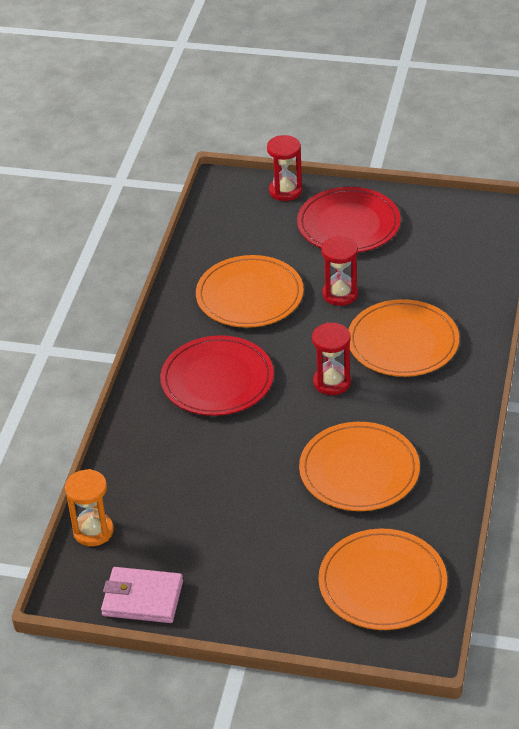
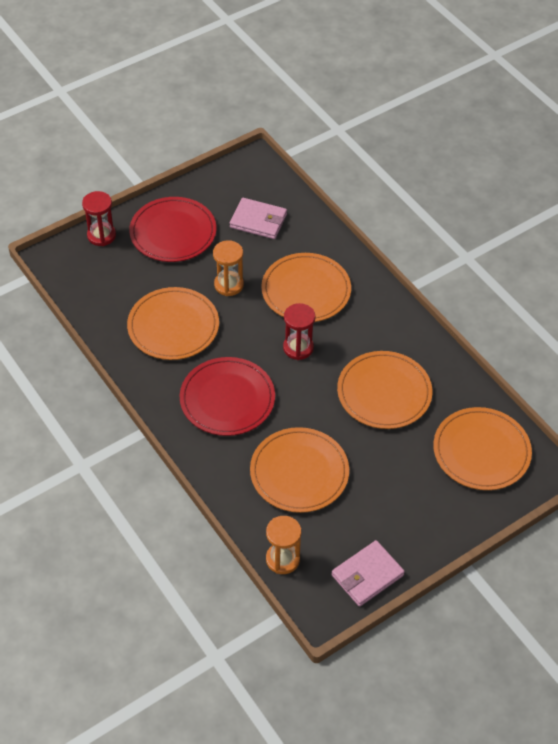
camera: 50 degrees left, 10 degrees up
(198, 477) = (299, 472): none -> orange plate
(340, 294) = (229, 285): red hourglass -> orange hourglass
(437, 260) = (258, 221): none -> pink wallet

